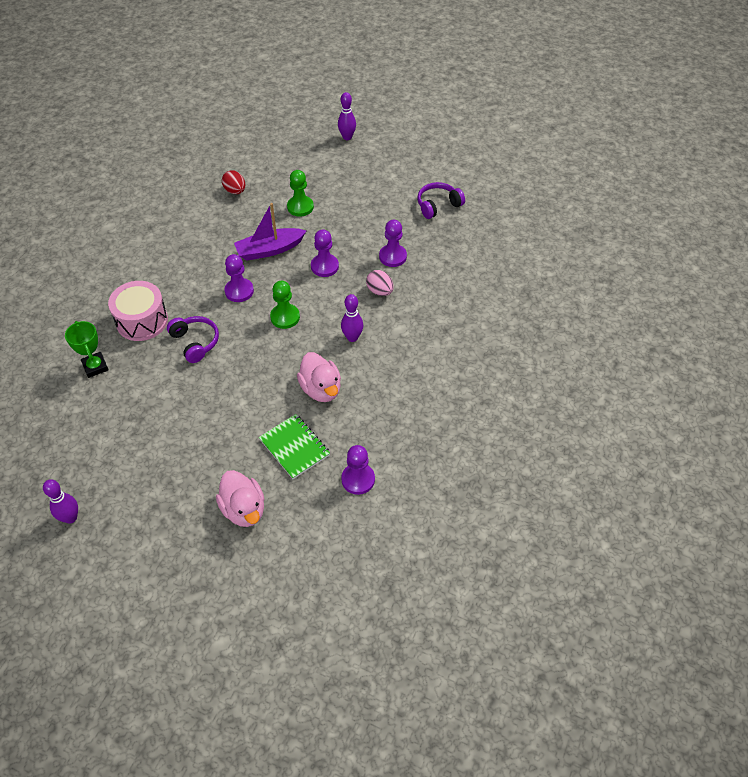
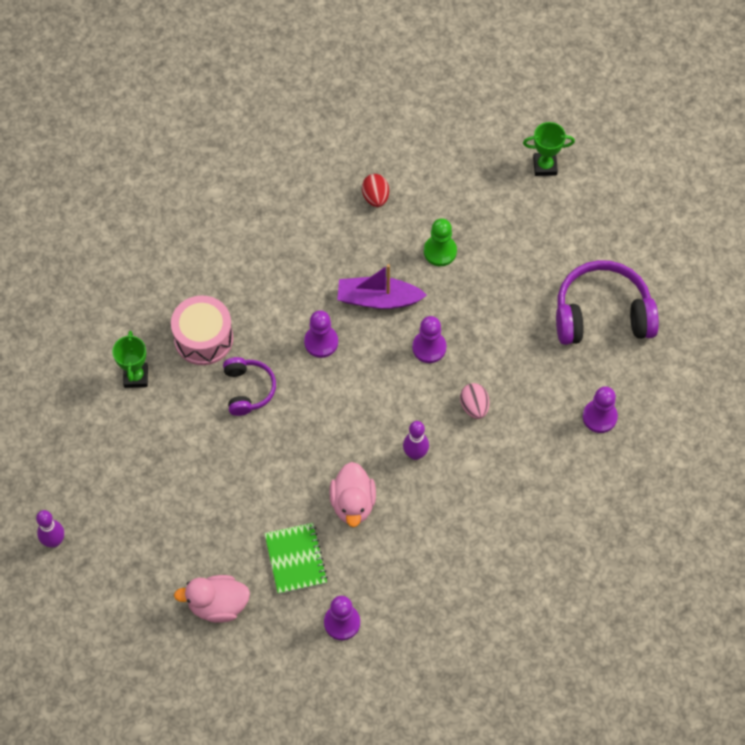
camera: 25 degrees right, 10 degrees up
(244, 509) = (218, 605): pink duck -> pink duck turned 90 degrees clockwise
(285, 317) = (355, 397): green pawn -> none
(347, 137) = (545, 166): purple bowling pin -> green trophy
(392, 256) = (512, 366): purple pawn -> purple pawn (599, 417)
(438, 205) = (602, 314): purple headphones -> purple headphones, size x1.76

